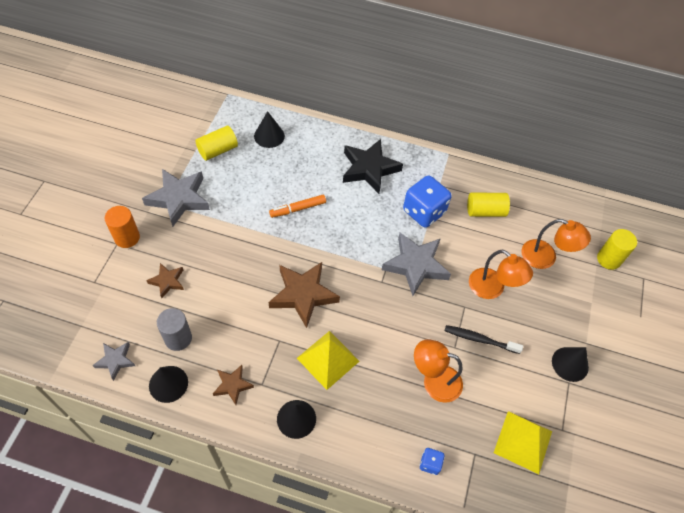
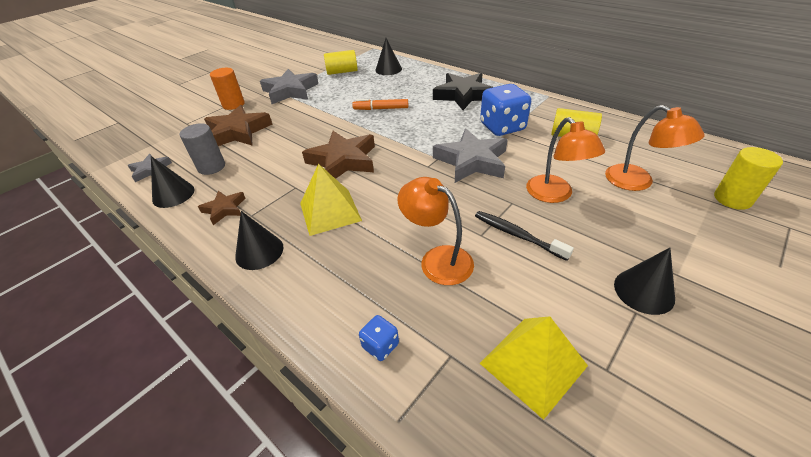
camera: 30 degrees right, 15 degrees down
(167, 281) = (238, 132): brown star -> brown star, size x1.88

